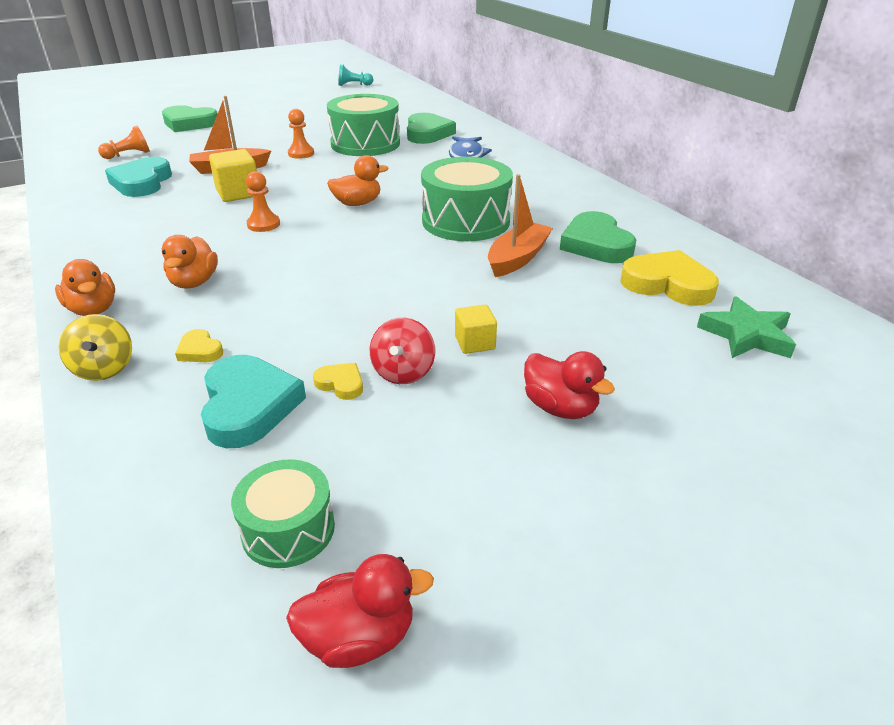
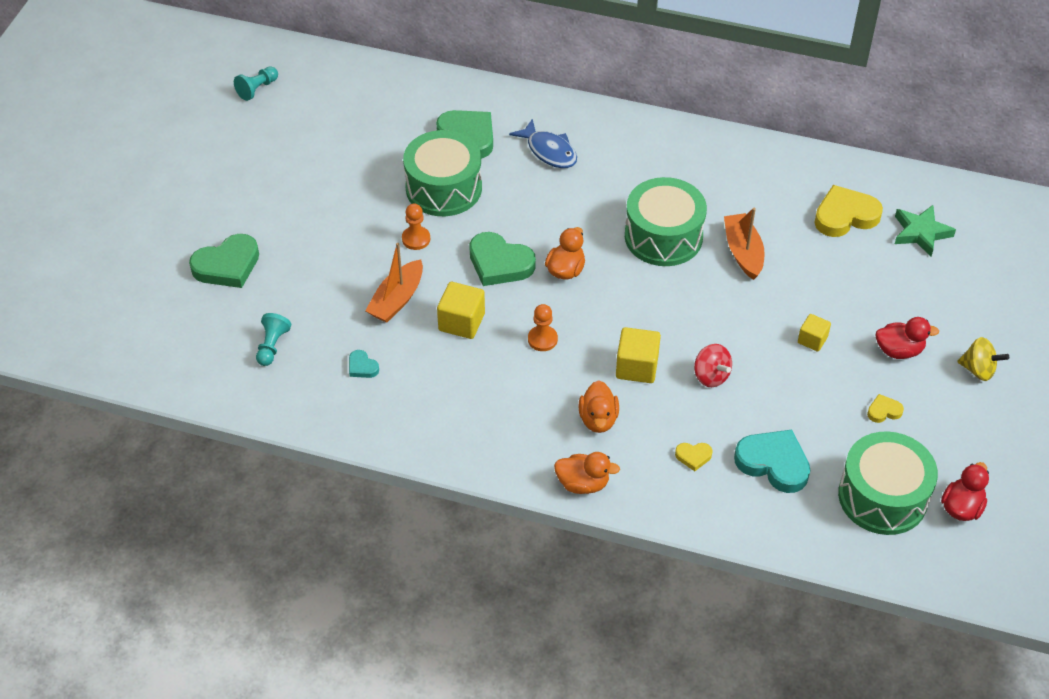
camera: 45 degrees left, 15 degrees up
(104, 369) = (669, 506): yellow spinning top -> yellow spinning top (978, 370)
(128, 155) = (272, 346): orange pawn -> turquoise pawn
(142, 182) = (362, 367): turquoise heart -> turquoise heart, size x0.48
(194, 282) = (598, 419): orange duck -> orange duck turned 45 degrees clockwise
(288, 529) = (882, 496): green drum -> green drum, size x1.78
(289, 272) = (637, 367): none -> yellow cube
(341, 384) = (792, 417): yellow heart -> yellow heart (883, 411)
(403, 372) = (808, 386): red spinning top -> red spinning top (711, 376)
(596, 244) = (767, 204): green heart -> green heart (499, 263)

